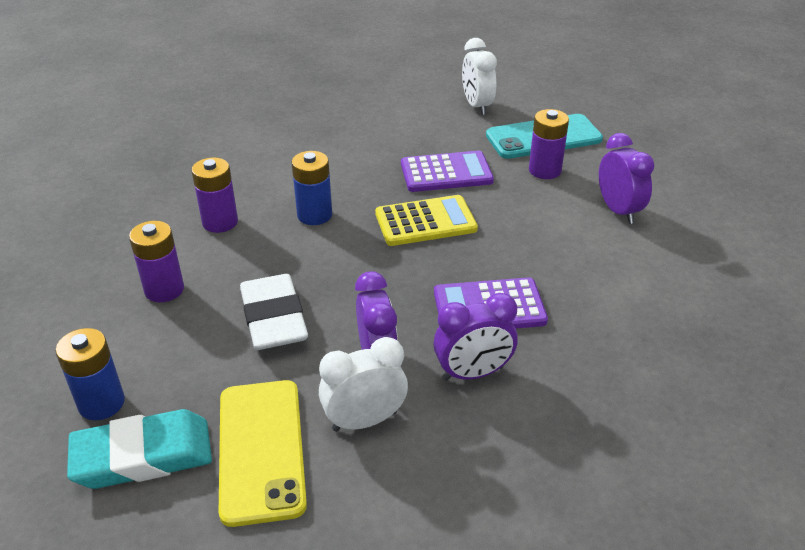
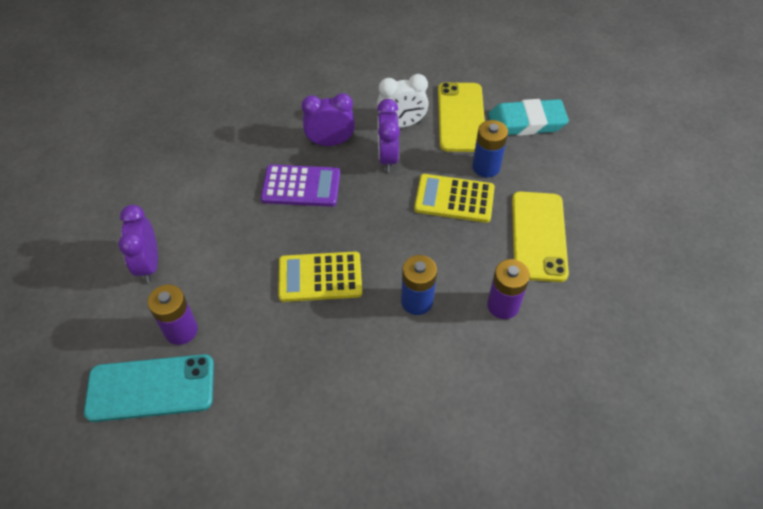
camera: 170 degrees left, 15 degrees up
(101, 403) = (559, 155): blue battery -> blue battery (486, 167)
(164, 289) = (538, 236): purple battery -> yellow phone
(273, 318) = (454, 199): white eraser -> yellow calculator
(446, 173) = (279, 343): purple calculator -> none
(477, 106) = (194, 472): white clock -> none

